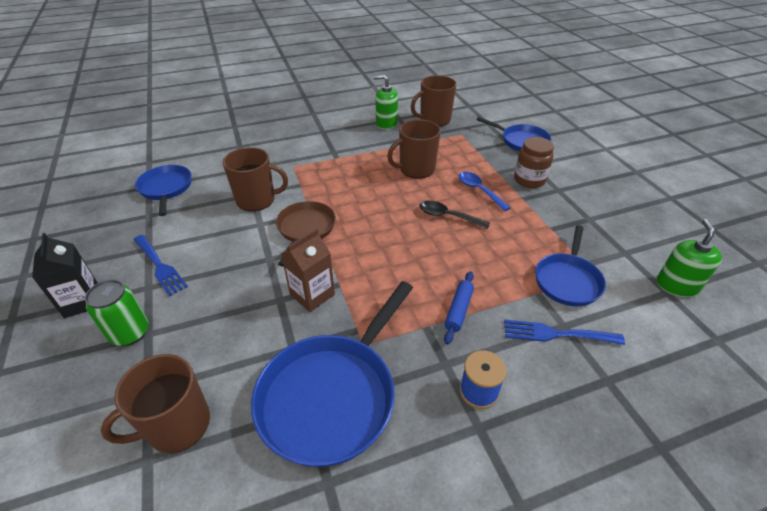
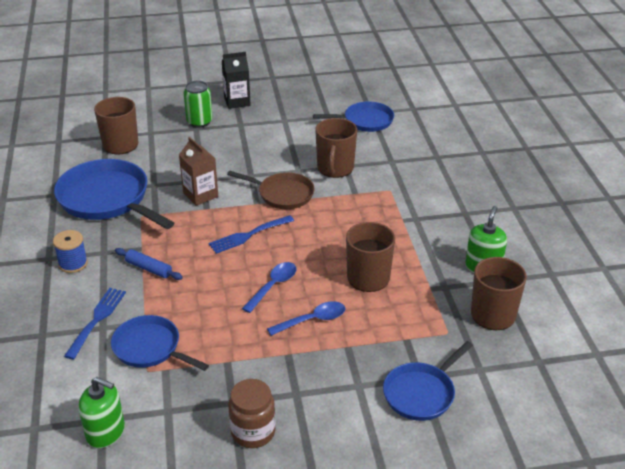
camera: 100 degrees right, 5 degrees down
(160, 266) = (261, 127): blue fork -> blue fork (248, 235)
(448, 216) = (273, 286): black spoon -> blue spoon
(529, 180) = (323, 371): brown jar -> brown jar (253, 432)

